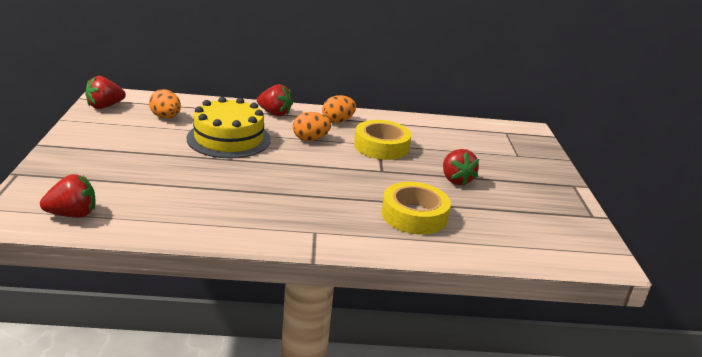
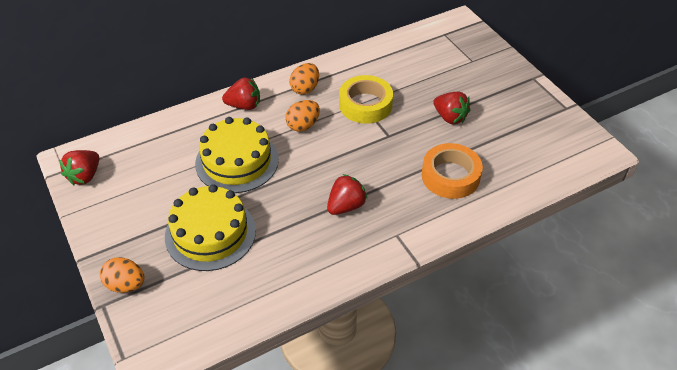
camera: 25 degrees left, 20 degrees up
(72, 214) = (201, 323): red strawberry -> red strawberry (346, 206)
(153, 168) = (210, 233): none -> yellow cake
(165, 117) = (155, 161): orange egg -> orange egg (126, 285)
(414, 215) = (450, 176): yellow tape -> orange tape

